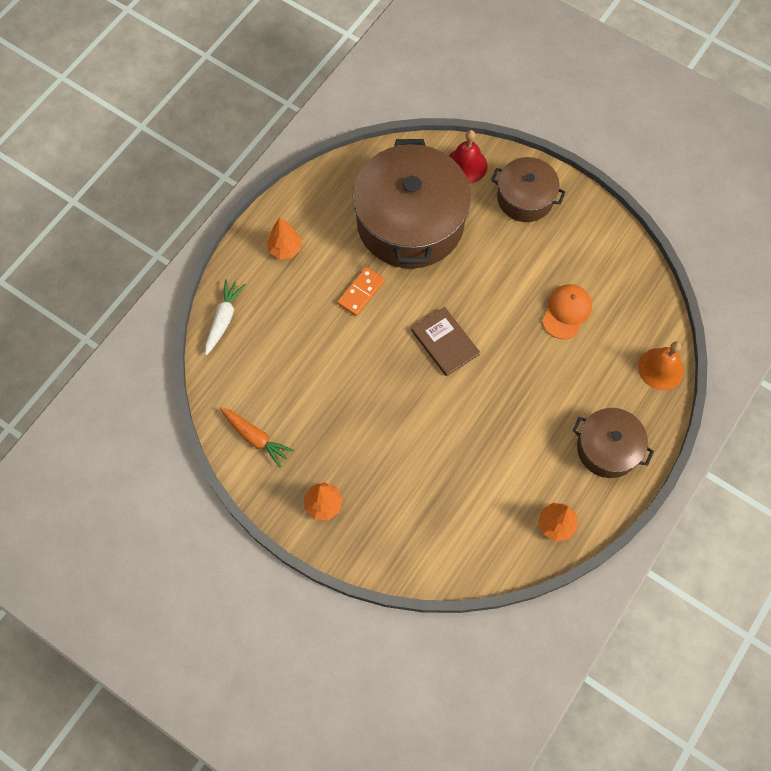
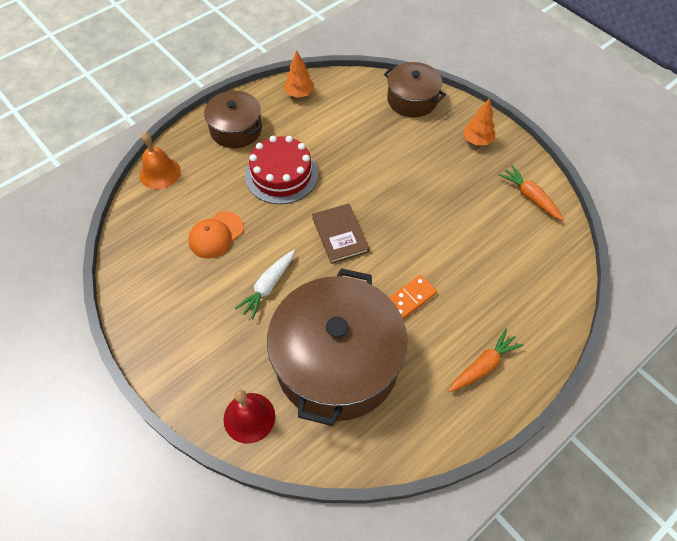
camera: 165 degrees left, 10 degrees down
(223, 319) = (556, 305): white carrot -> white carrot (268, 287)
(285, 249) = (483, 366): orange tree -> orange carrot
(525, 198) = (201, 359): brown pot -> brown pot (412, 100)
(530, 399) = (281, 175): none -> red cake

